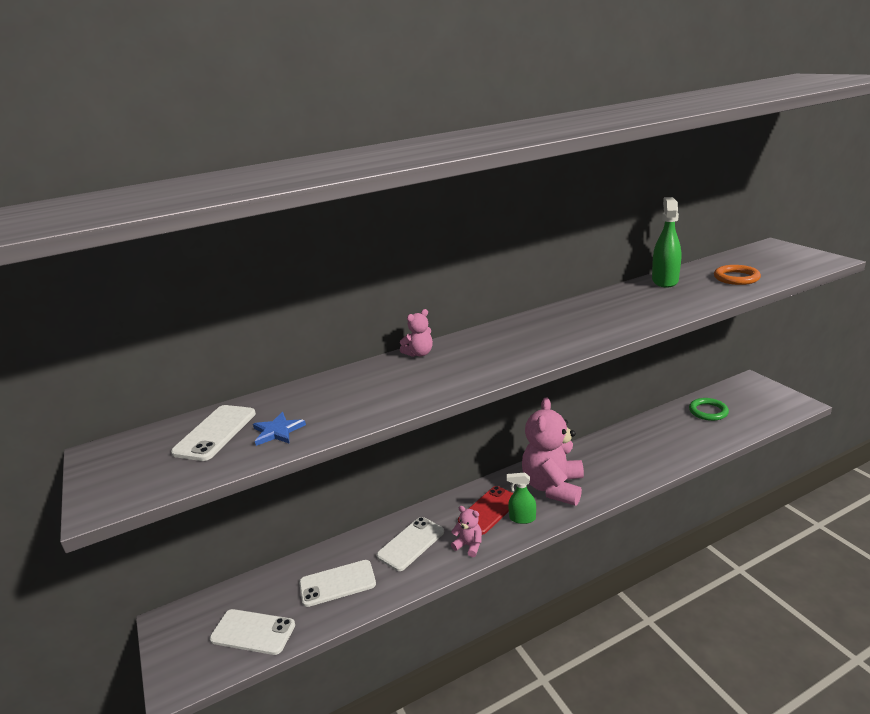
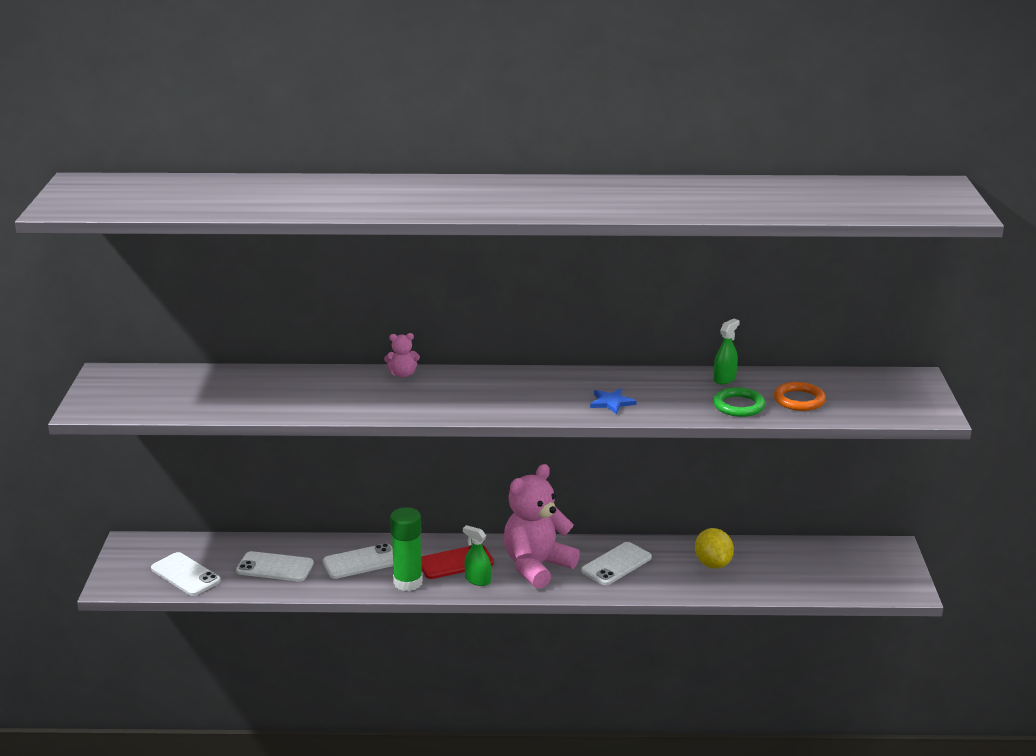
camera: 25 degrees right, 0 degrees up
(215, 433) = (190, 386): white phone -> white phone (616, 564)
(277, 431) = (232, 400): blue star -> blue star (611, 402)
(469, 545) = (408, 582): pink teddy bear -> green glue stick
(665, 281) = (724, 379): green spray bottle -> green spray bottle, size x0.64
(666, 434) = (713, 564): none -> yellow lemon
(708, 411) = (792, 560): green ring -> green ring (738, 406)

